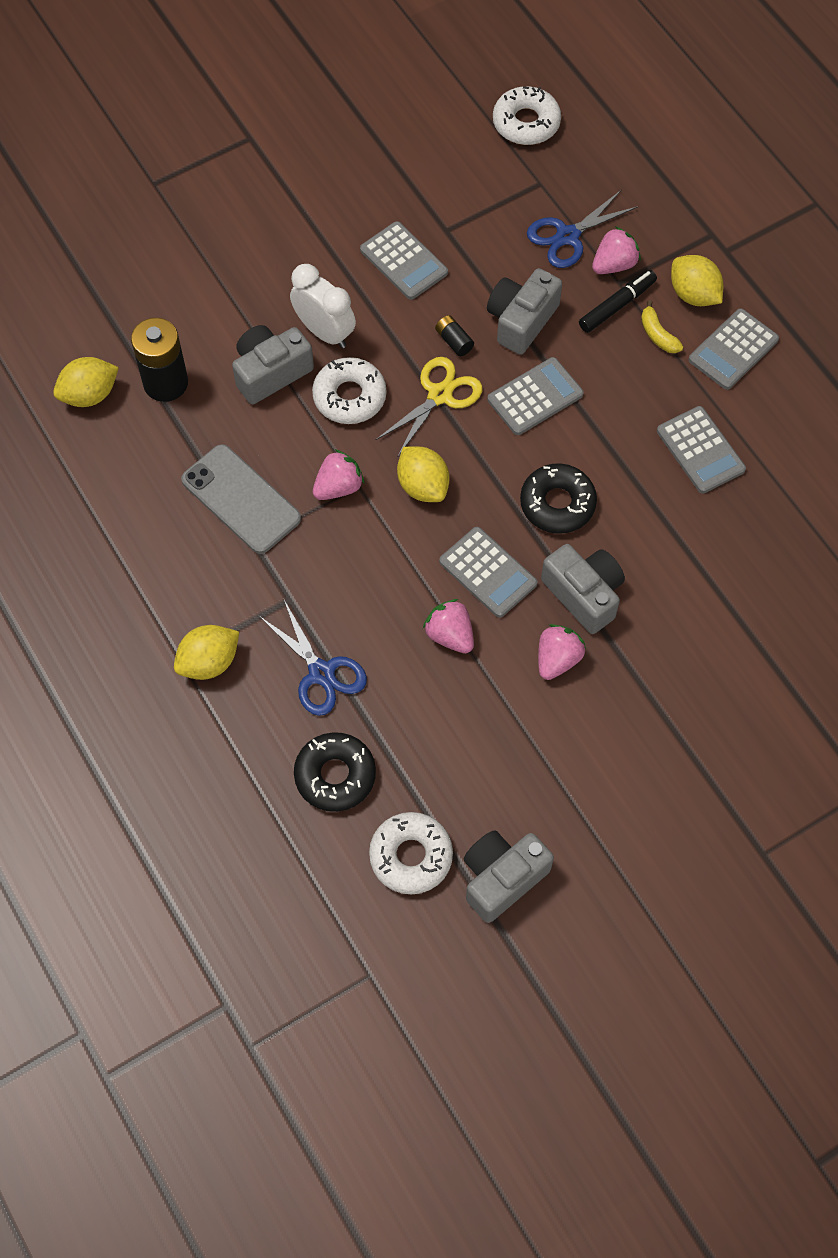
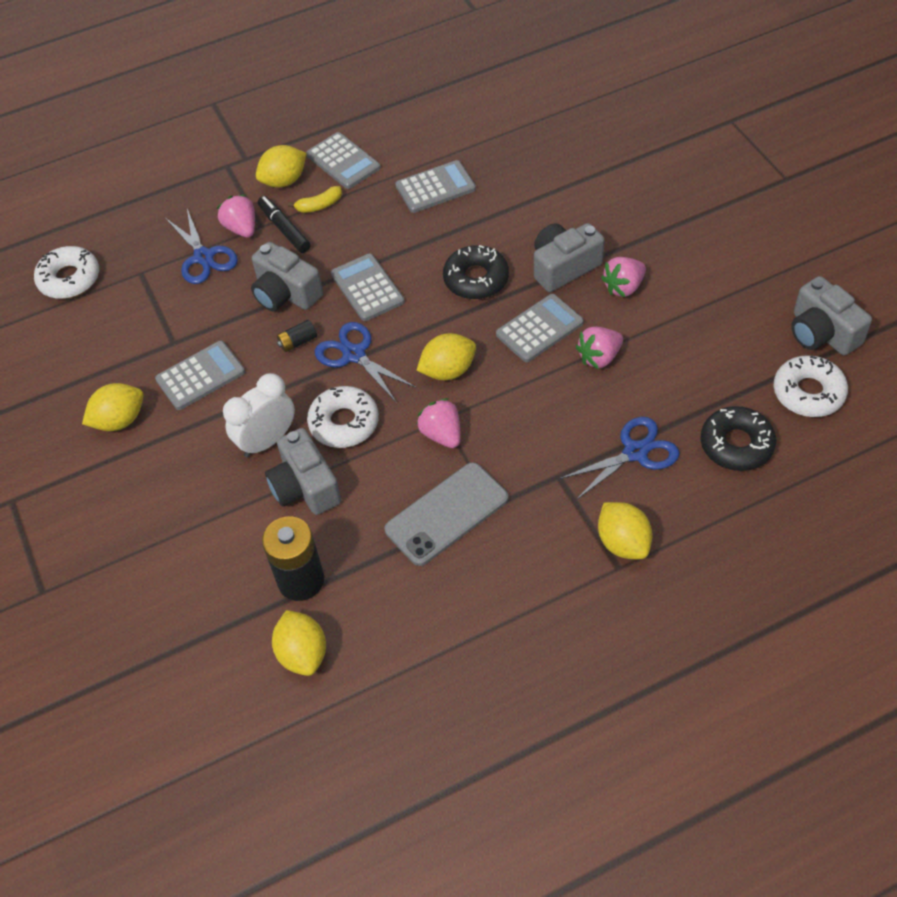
camera: 80 degrees left, 10 degrees down
(345, 203) = (119, 420): none -> yellow lemon
(440, 395) = (354, 354): yellow scissors -> blue scissors
(557, 659) = (623, 287): pink strawberry -> pink strawberry turned 75 degrees counterclockwise

